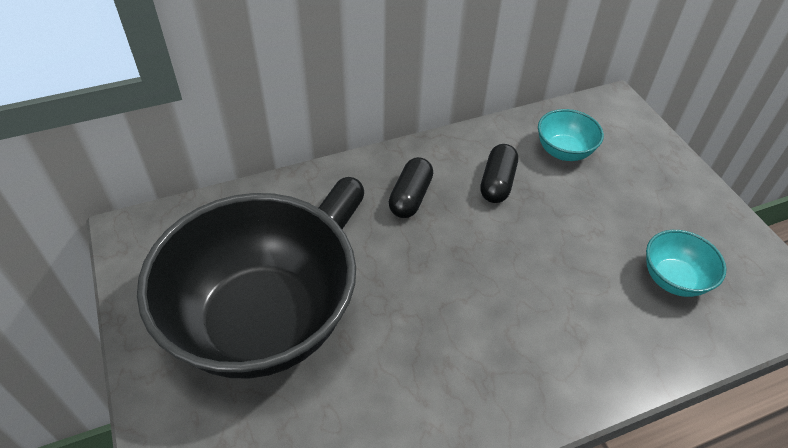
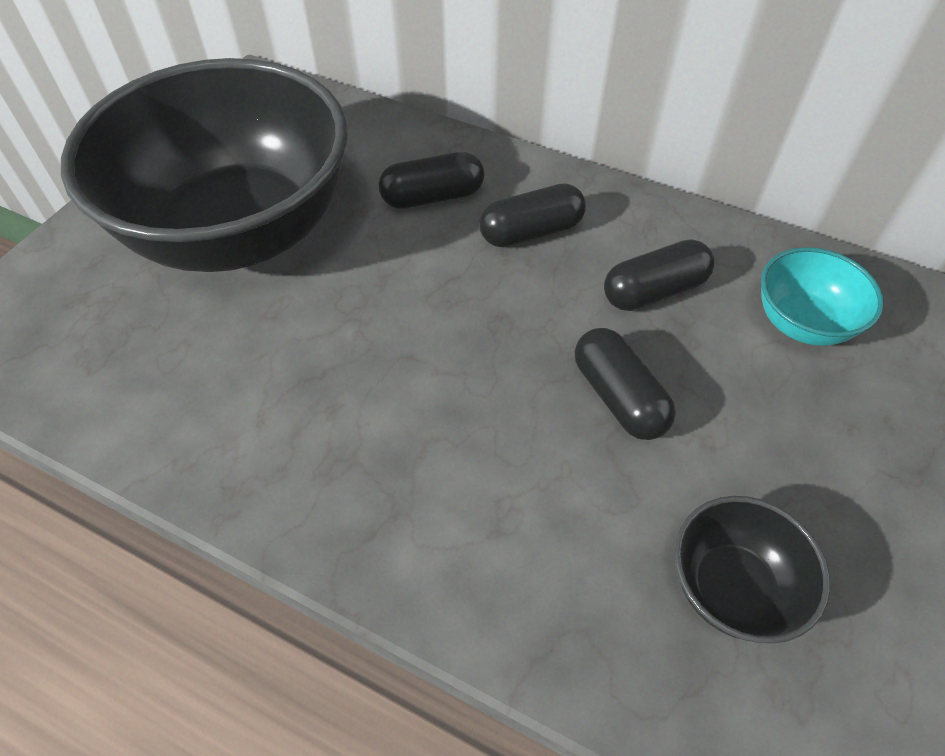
camera: 50 degrees right, 5 degrees up
(546, 242) = (618, 397): none -> black capsule
(673, 279) = (731, 587): turquoise bowl -> black bowl

